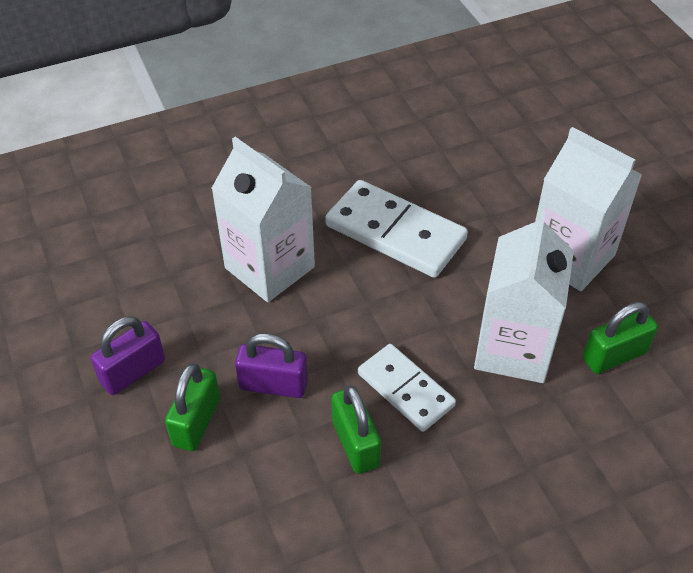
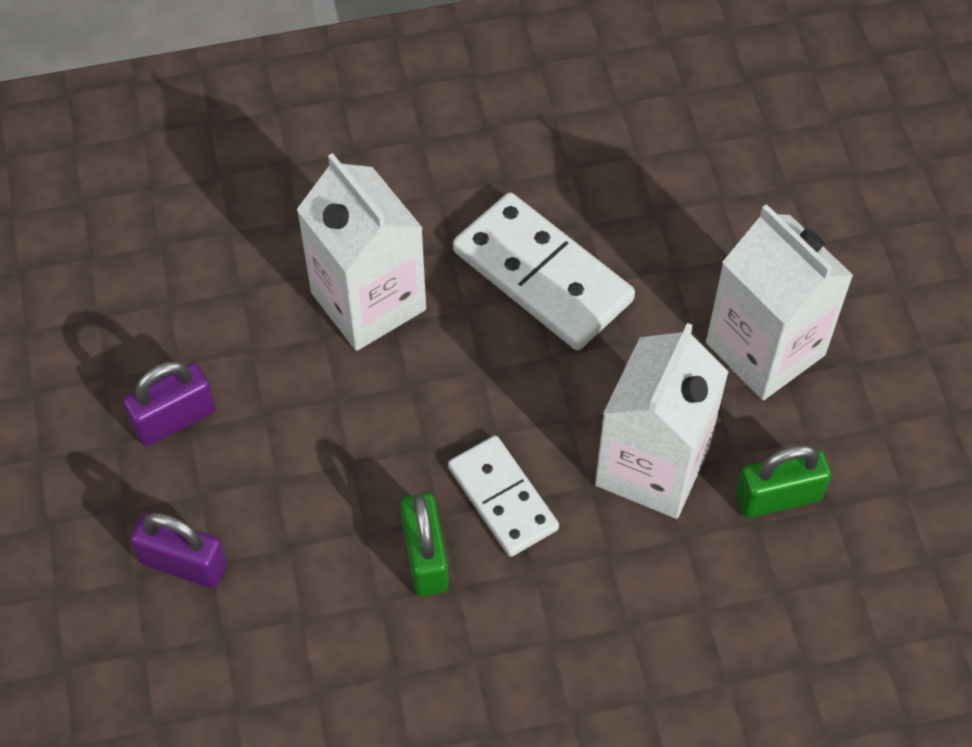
camera: 10 degrees right, 10 degrees up
(196, 422) = (241, 497): green padlock -> none
(273, 385) = (342, 465): purple padlock -> purple padlock (184, 564)

